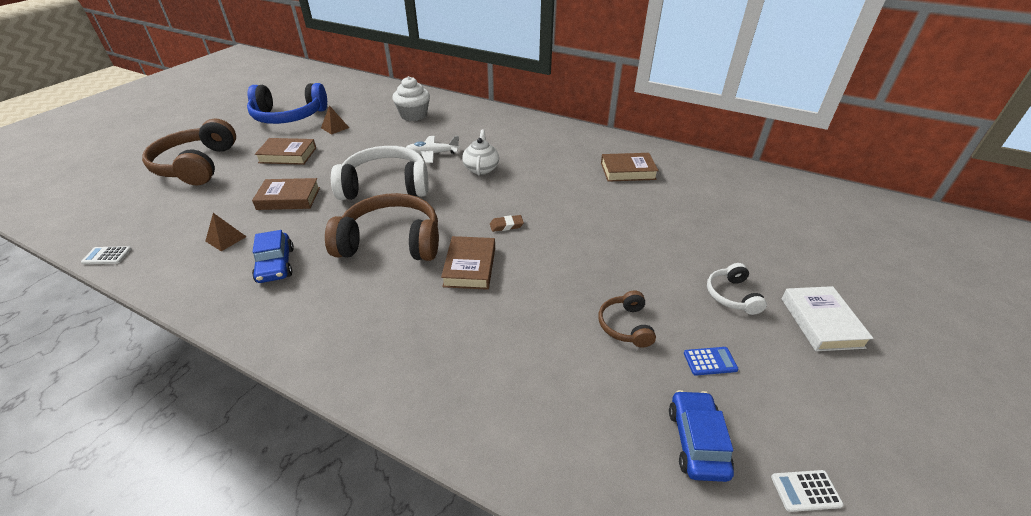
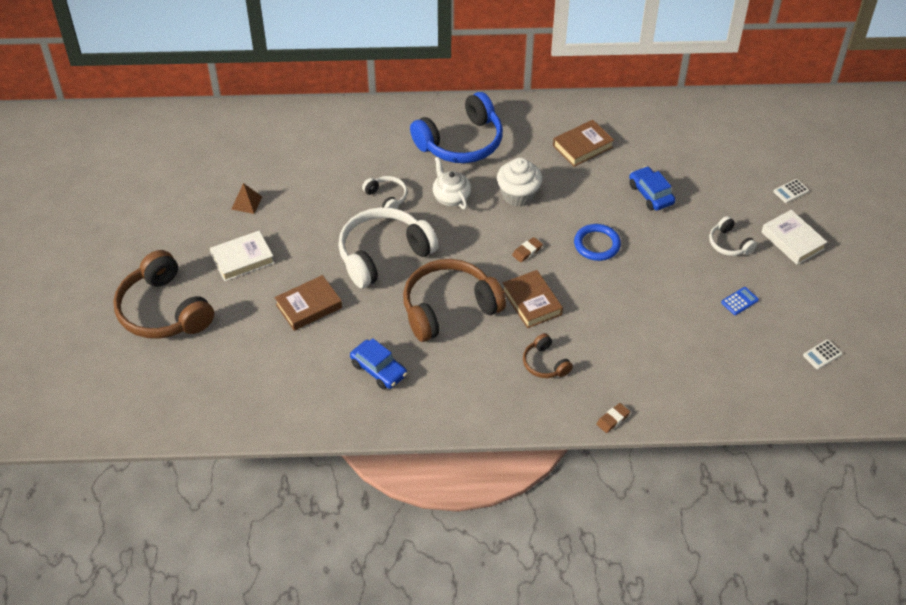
camera: 30 degrees left, 10 degrees up
(107, 256) = (223, 428): white calculator -> white calculator (791, 191)
(226, 239) = (305, 368): brown pyramid -> none
(287, 155) = (242, 259): brown book -> white book
(289, 116) = (173, 207): blue headphones -> blue headphones (461, 142)
(414, 115) = (313, 151): white cupcake -> white cupcake (518, 195)
(432, 154) = (387, 197): white plane -> white headphones
(439, 430) = (612, 419): none -> brown eraser
(579, 244) = (597, 244): none -> blue ring
(625, 325) = (674, 300): brown headphones -> brown headphones (545, 364)
(697, 441) = (757, 355): blue car -> blue car (651, 194)

